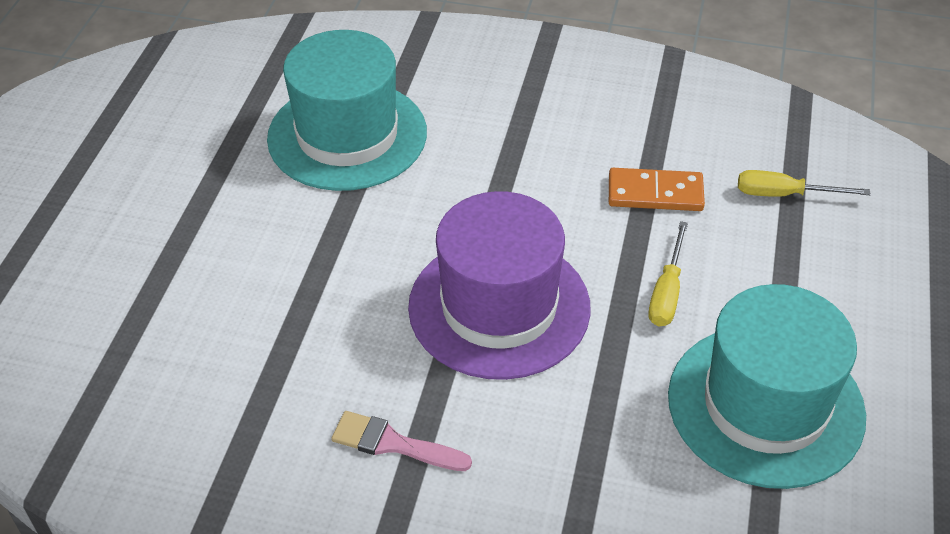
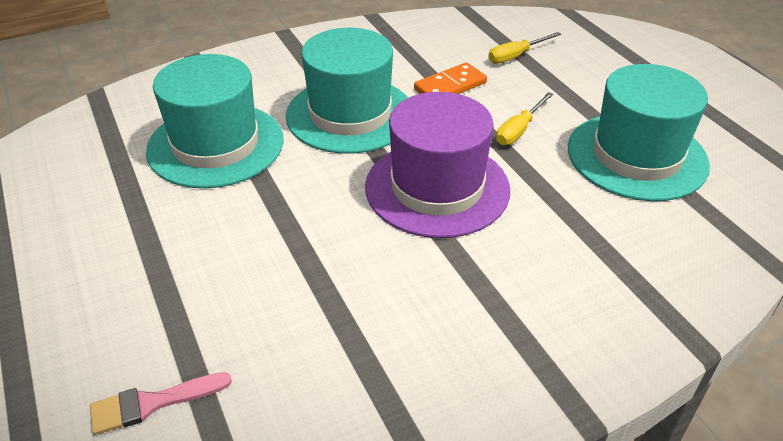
camera: 40 degrees left, 5 degrees down
(393, 443) = (470, 302): pink brush -> pink brush (152, 403)
(508, 170) = (350, 114): none -> turquoise hat
(667, 292) = (519, 130): yellow screwdriver -> yellow screwdriver turned 60 degrees clockwise

